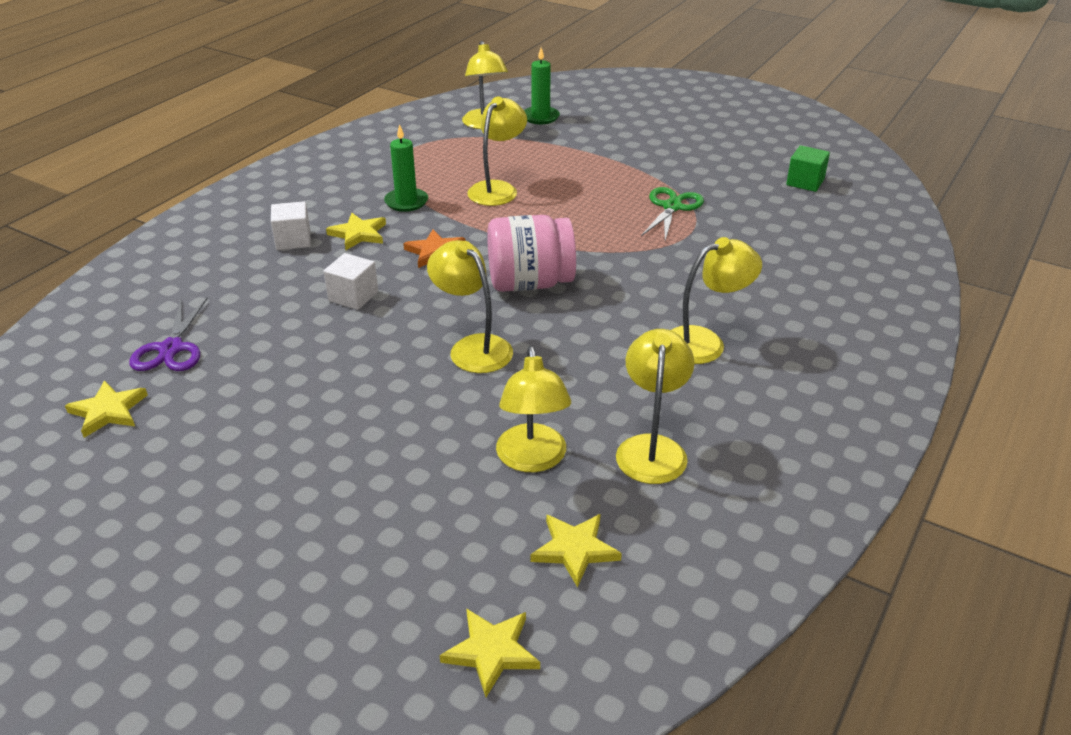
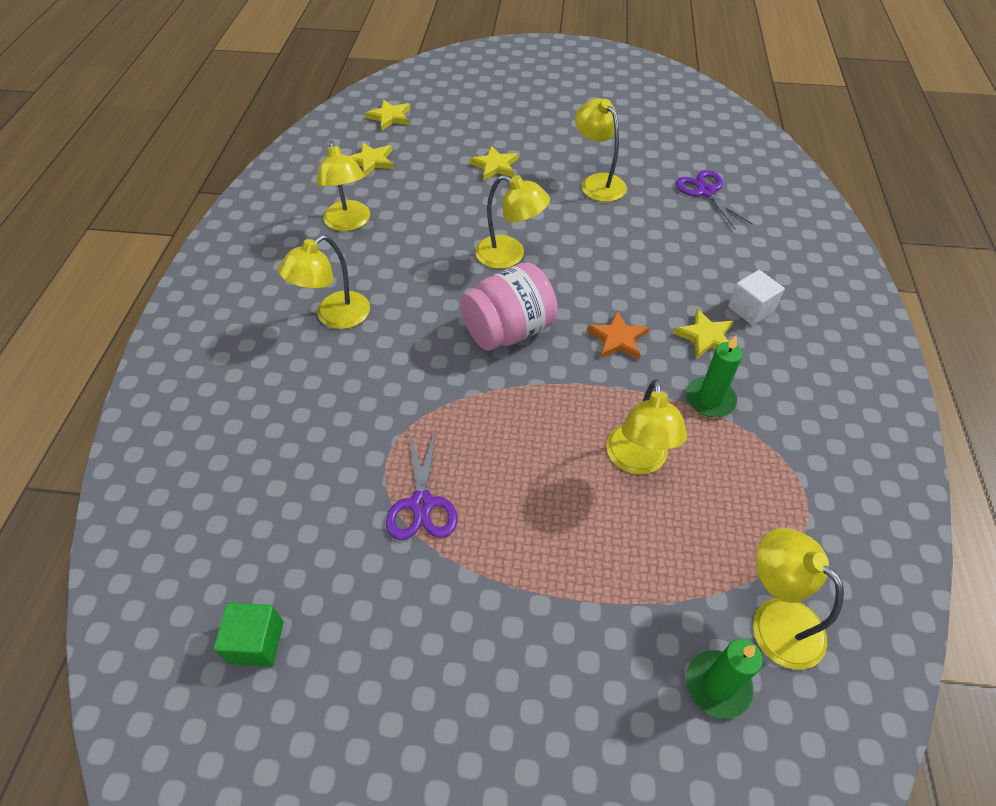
camera: 155 degrees right, 15 degrees up
(108, 411) = (685, 149): yellow star -> yellow star (495, 166)
(353, 296) = (637, 269): white cube -> none
(532, 460) = (419, 195): yellow lamp -> yellow lamp (597, 182)
(672, 207) = (422, 504): green scissors -> purple scissors

